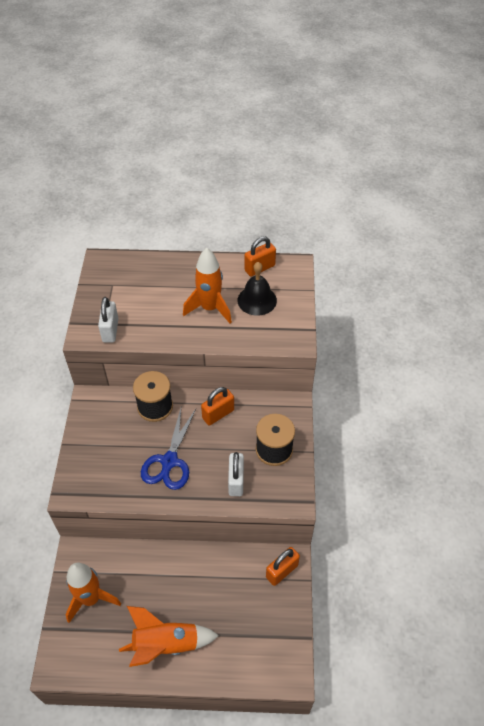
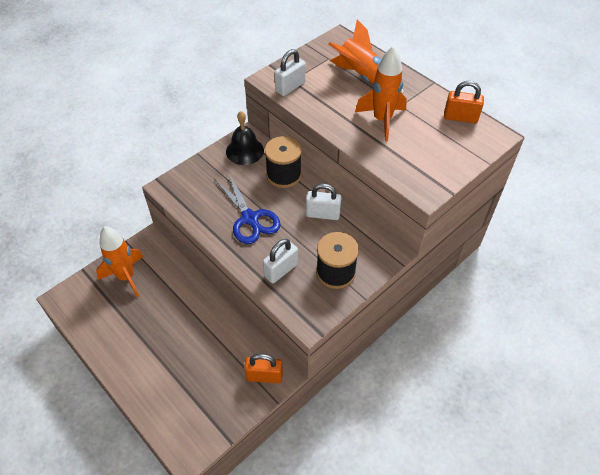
camera: 45 degrees right, 0 degrees up
(166, 644) = (135, 348): orange rocket -> orange rocket (363, 77)
(169, 462) = (250, 219): blue scissors -> blue scissors turned 90 degrees counterclockwise
(218, 414) = (323, 214): orange padlock -> white padlock
(257, 300) = (428, 139): black bell -> black bell (245, 151)

